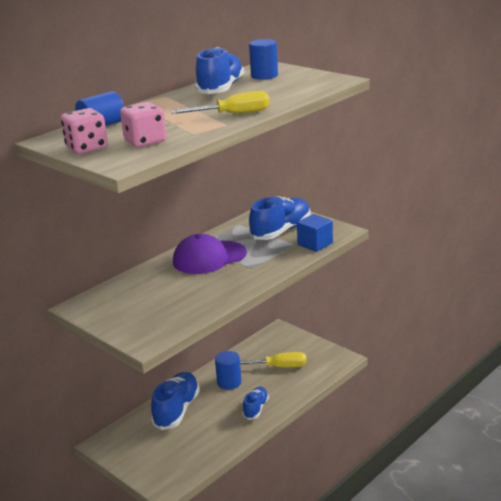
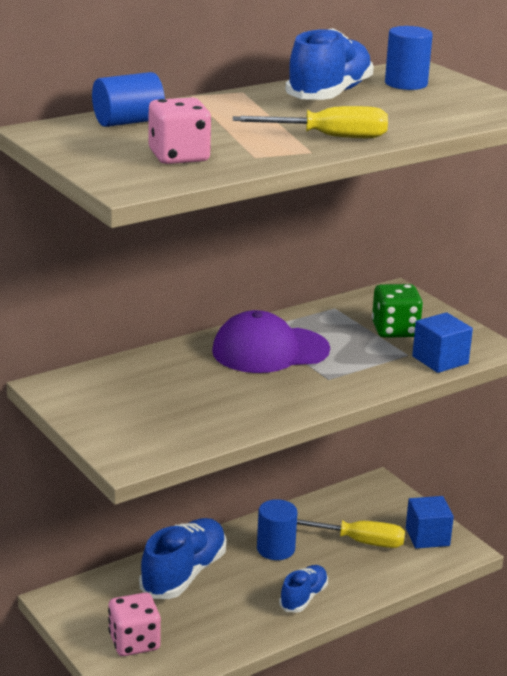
camera: 10 degrees right, 0 degrees up
(87, 148) = (91, 152): pink dice -> pink dice (134, 642)
(281, 231) = (395, 330): blue shoe -> green dice
(318, 355) = (427, 537): none -> blue cube

